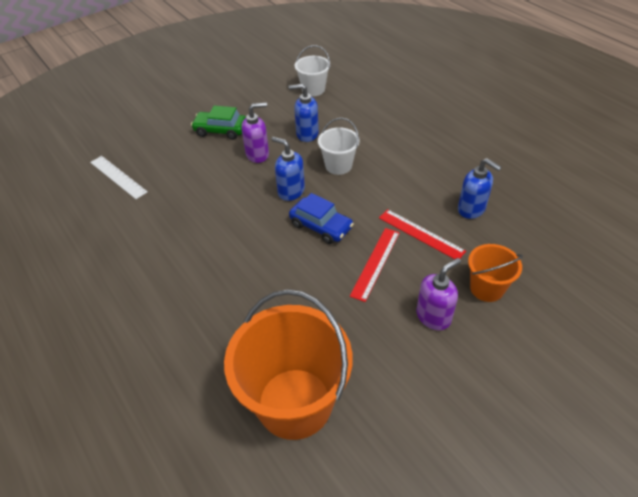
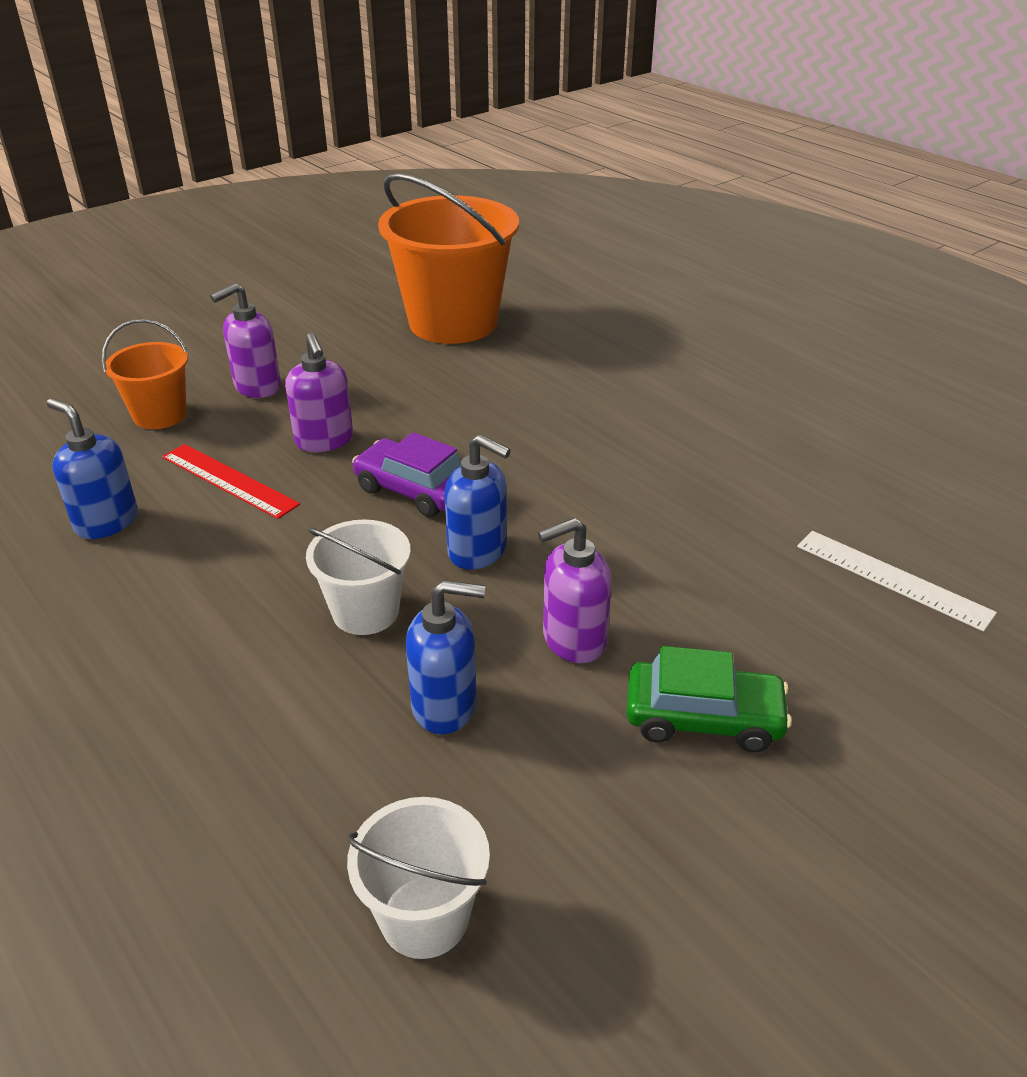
camera: 175 degrees right, 10 degrees down
(321, 226) = (414, 490): blue car -> purple car
(375, 263) = (324, 441): red ruler -> purple soap dispenser

